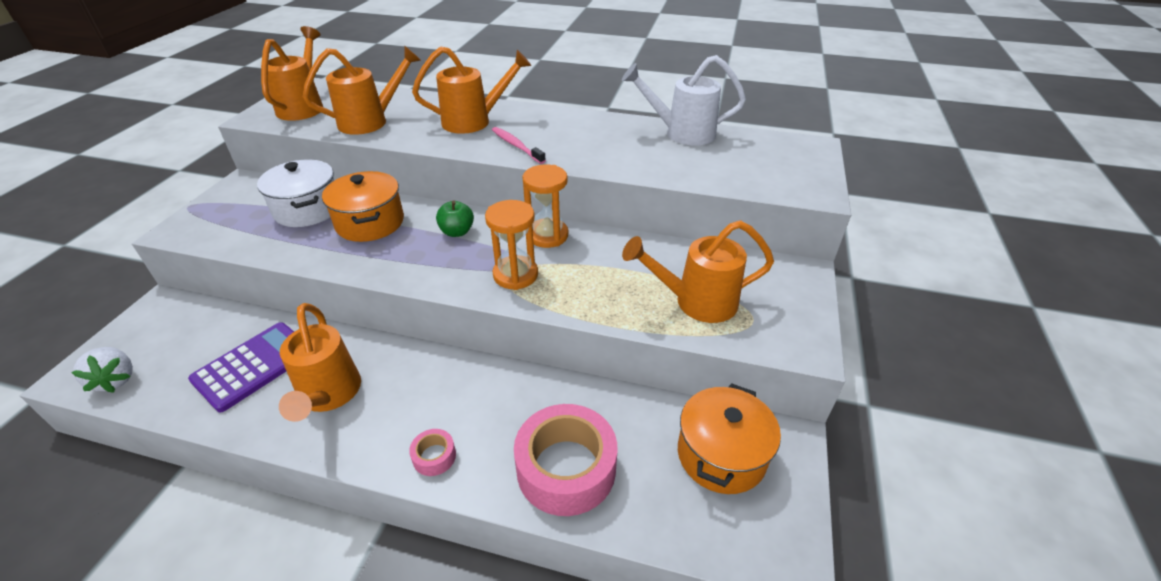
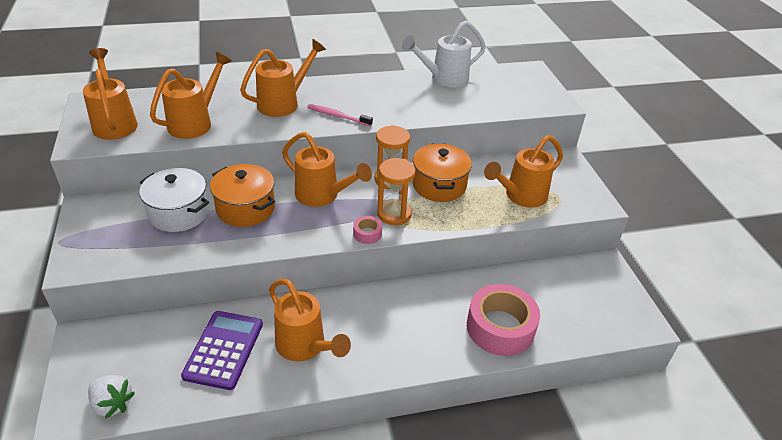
camera: 30 degrees left, 0 degrees up
(434, 456) = (415, 354): pink tape -> pink tape (367, 234)
(457, 232) = (322, 196): green apple -> orange watering can
(721, 455) = (577, 286): orange pot -> orange pot (439, 185)

